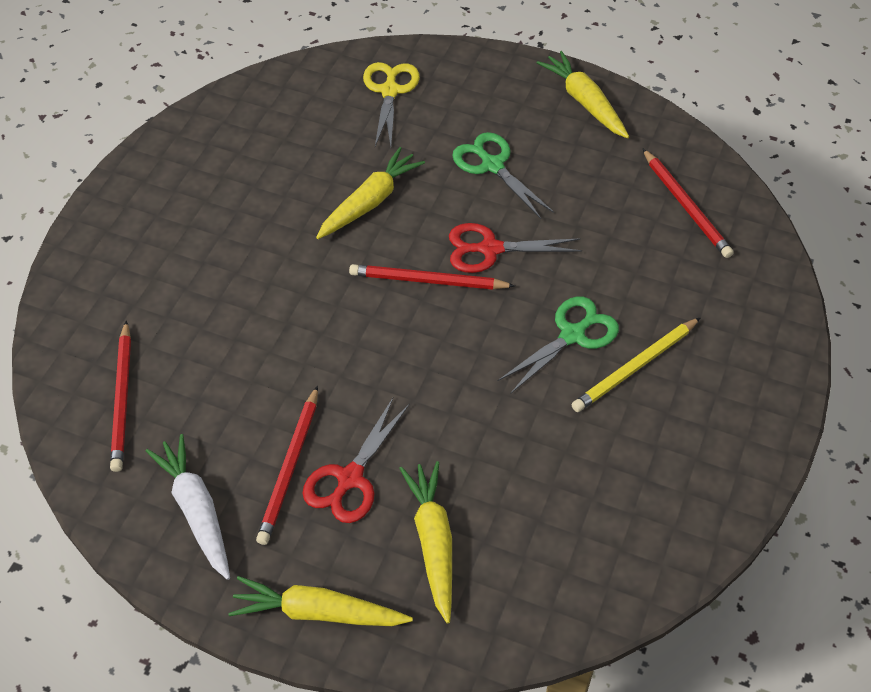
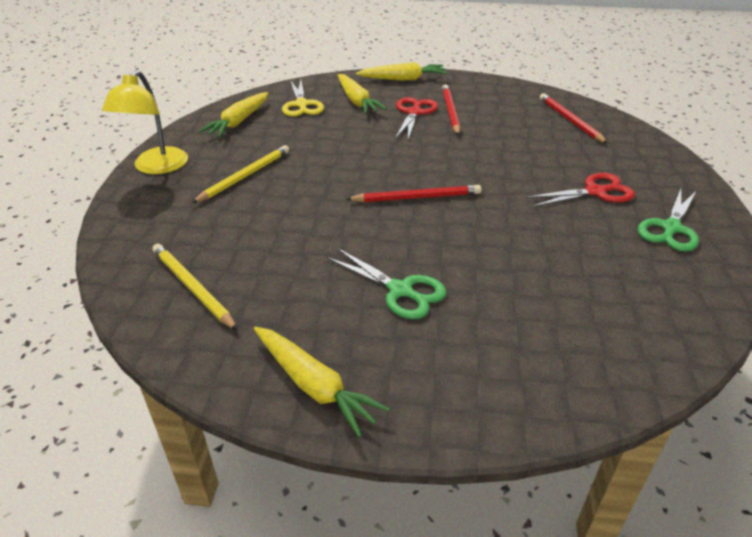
camera: 165 degrees right, 15 degrees down
(196, 510) = (487, 95): white carrot -> none
(370, 202) = (498, 240): yellow carrot -> yellow carrot (239, 122)
(390, 91) = (557, 351): yellow scissors -> yellow scissors (301, 104)
(490, 249) = (375, 224): red scissors -> red scissors (595, 192)
(572, 335) = (294, 185): green scissors -> green scissors (670, 228)
(686, 206) = (192, 288): red pencil -> yellow pencil
(760, 414) = (156, 167): none -> yellow lamp

